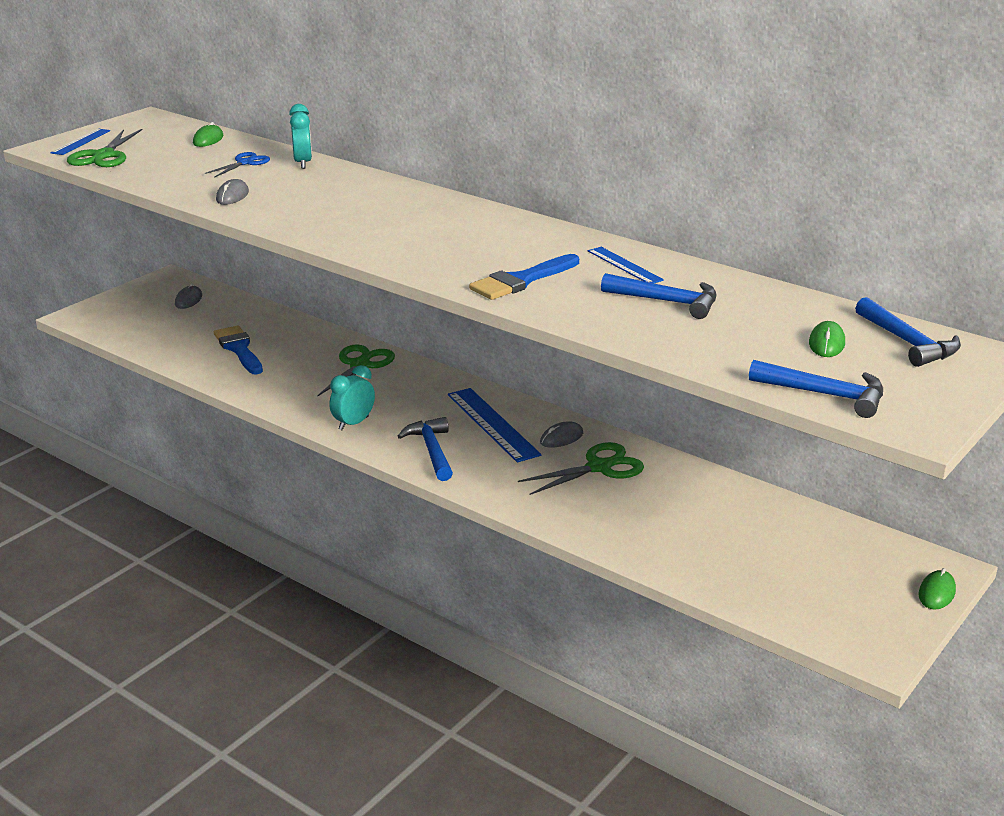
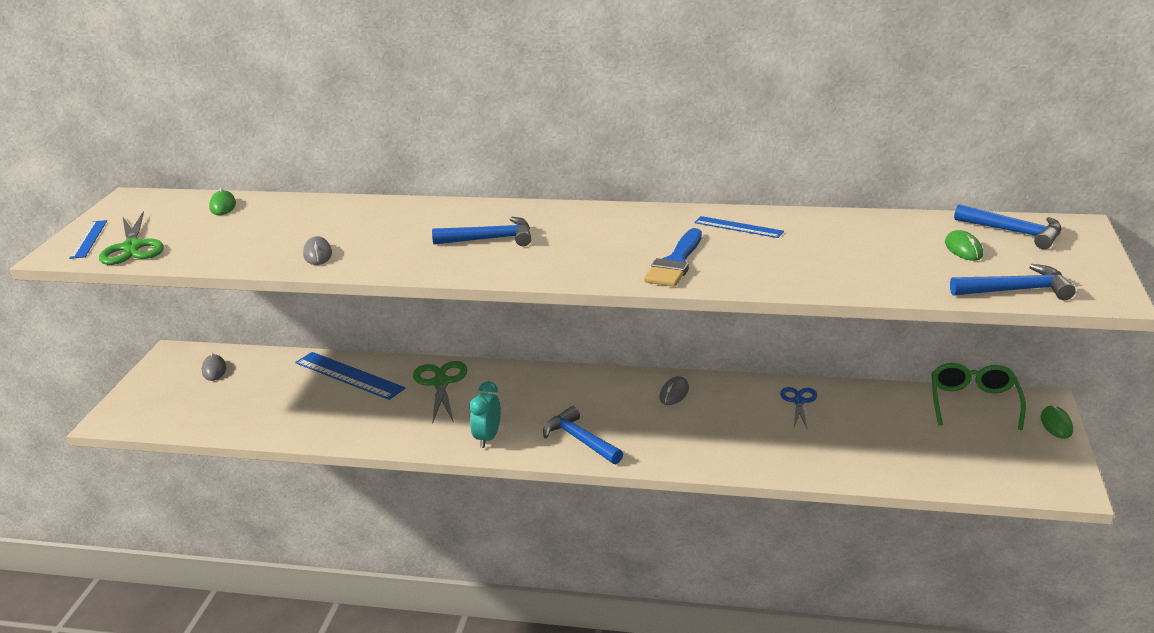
camera: 25 degrees left, 0 degrees up
(239, 349) = (312, 402): blue brush -> none
(245, 163) = (289, 219): blue scissors -> blue scissors (799, 401)
(303, 163) = (346, 206): turquoise clock -> none
(492, 424) = (607, 399): blue ruler -> blue ruler (349, 375)
(599, 467) = (728, 408): green scissors -> none
(666, 302) = (809, 248): blue hammer -> blue hammer (490, 239)
(865, 543) = (973, 403): none -> green glasses

